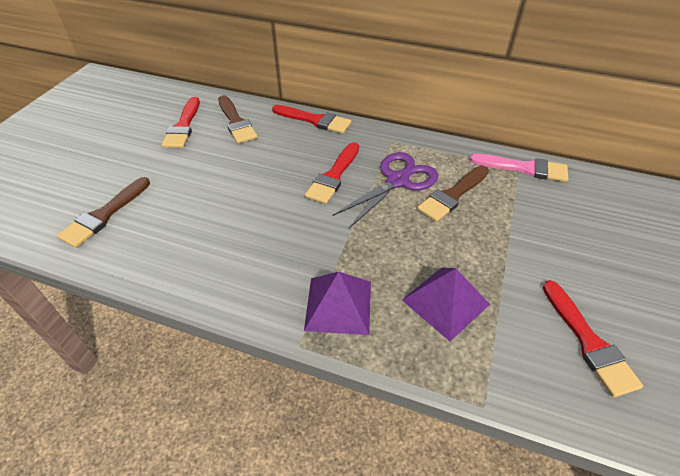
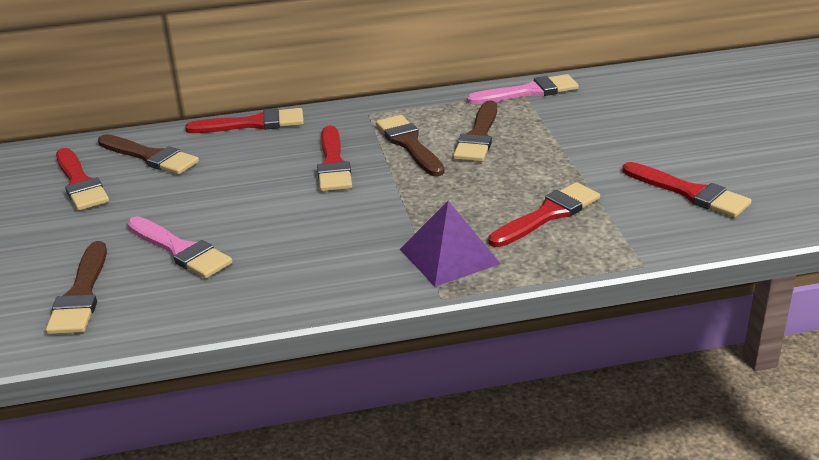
camera: 30 degrees left, 15 degrees down
(184, 207) = (180, 250): none -> pink brush
(397, 181) = (409, 144): purple scissors -> brown brush
(445, 302) = (548, 214): purple pyramid -> red brush

